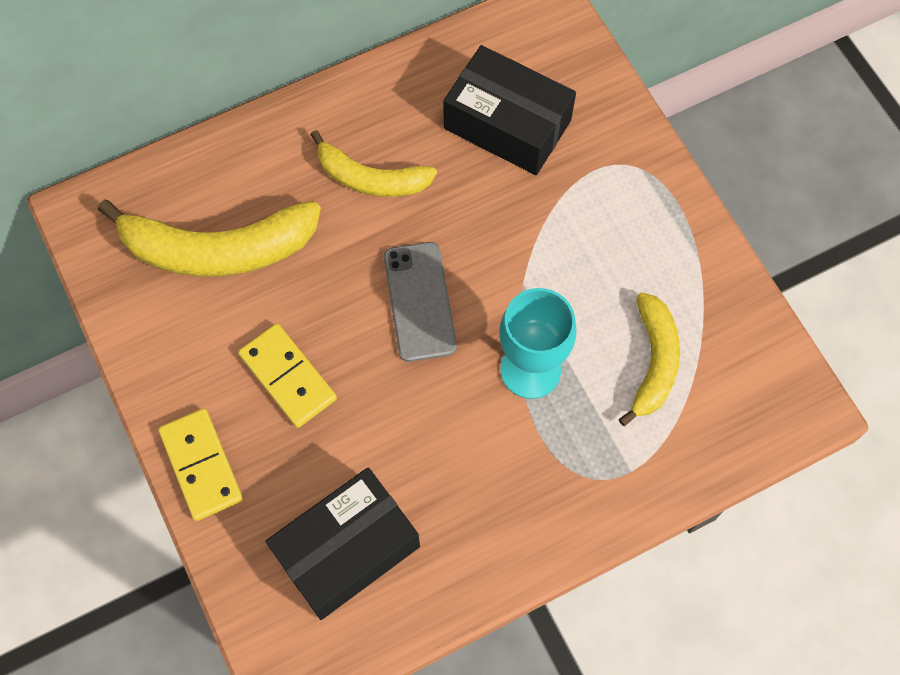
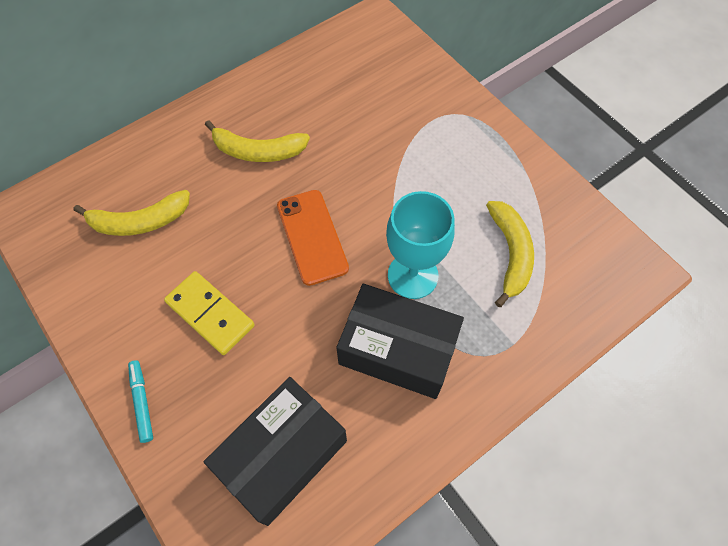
camera: 10 degrees left, 5 degrees down
(201, 465) = (142, 402): yellow domino -> turquoise marker
(218, 249) = (140, 221): yellow banana -> yellow banana, size x0.62
(420, 301) = (312, 237): grey phone -> orange phone
(507, 124) = (358, 99): black box -> black box (398, 350)

